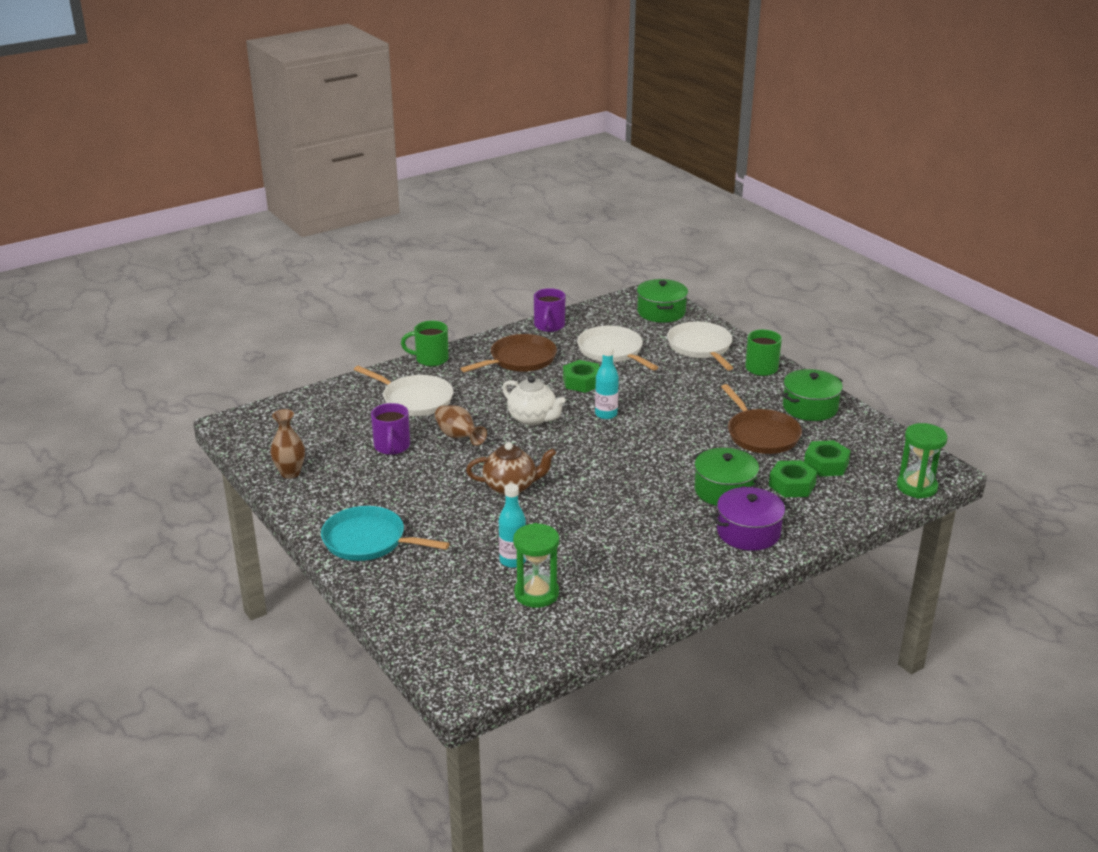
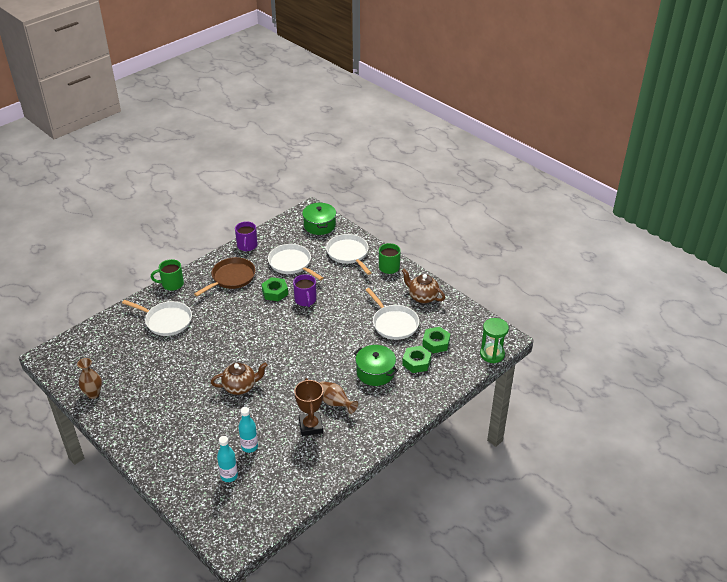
camera: 10 degrees left, 10 degrees up
(368, 541) = (154, 443): turquoise pan -> none
(392, 447) = (157, 363): purple mug -> purple mug (305, 300)
(458, 437) = (200, 349): brown vase -> brown vase (335, 403)
(533, 419) = (247, 328): white teapot -> none
(536, 594) = (268, 470): green hourglass -> none
(606, 414) = (294, 318): turquoise bottle -> turquoise bottle (229, 476)
(612, 546) = (310, 426): none -> brown trophy
(748, 532) = (393, 404): purple pot -> none
(761, 435) = (394, 323): brown pan -> white pan
(810, 407) = (422, 297): green pot -> brown teapot

